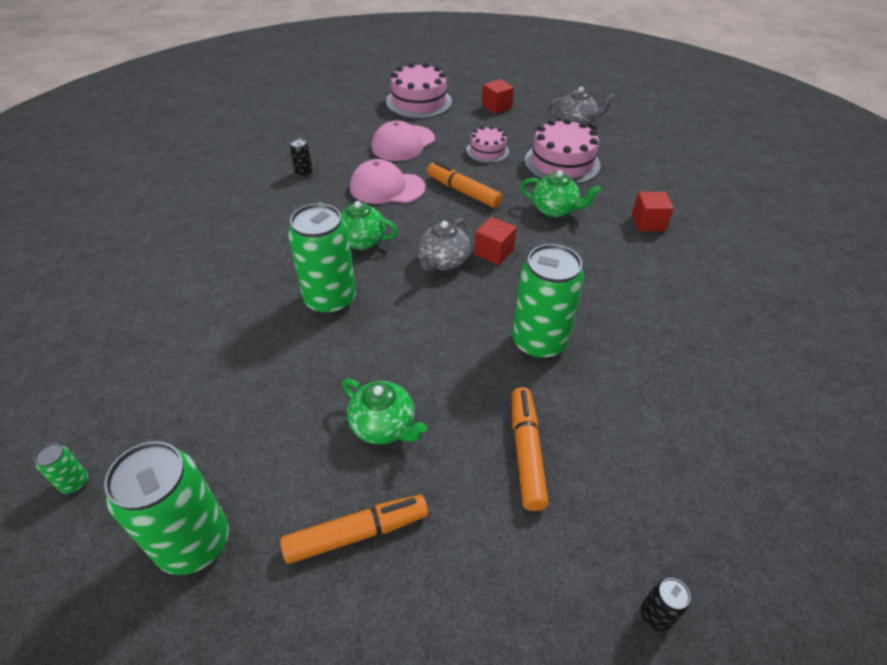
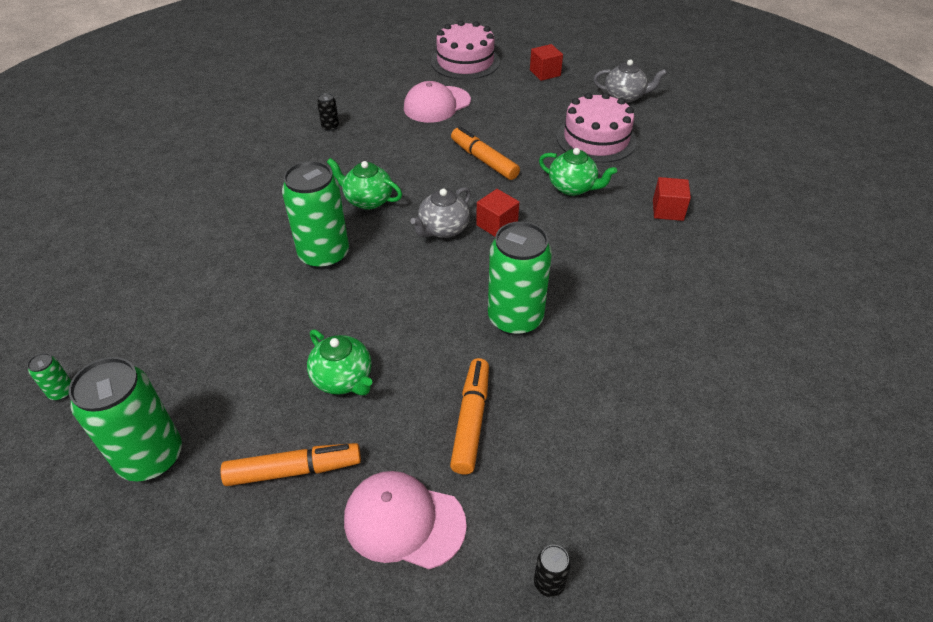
camera: 10 degrees right, 0 degrees up
(387, 187) = (408, 149): pink cap -> pink cap (404, 521)
(487, 151) = (521, 120): pink cake -> none

